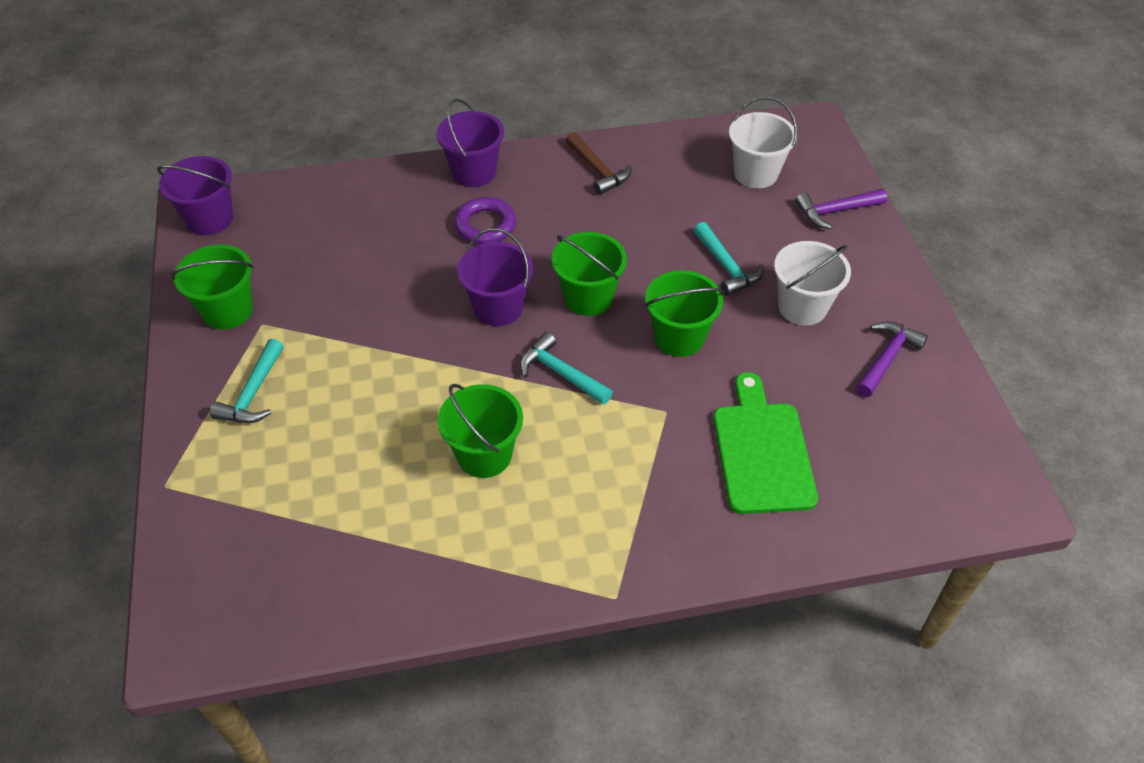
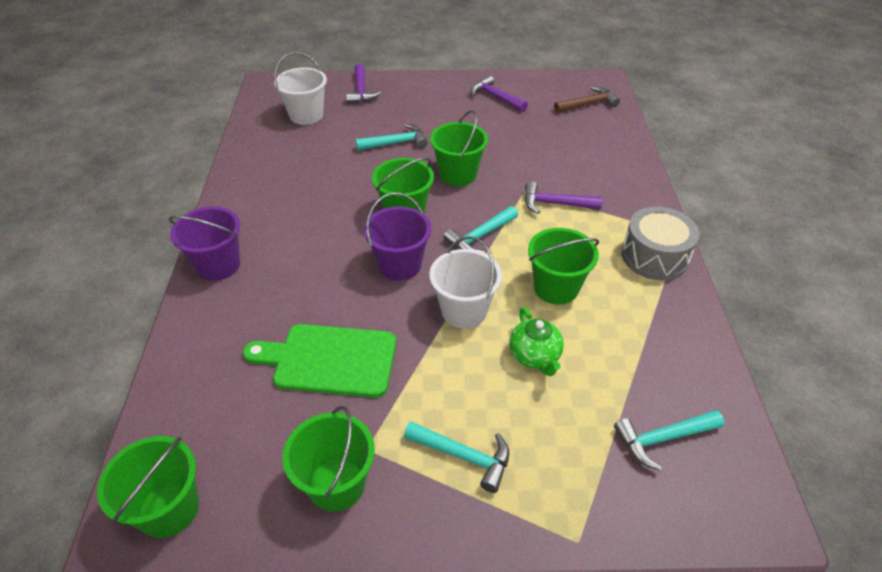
camera: 80 degrees left, 5 degrees down
(210, 219) = (169, 509): purple bucket -> green bucket
(272, 559) = (662, 439): none -> turquoise hammer
(377, 440) = (535, 356): none -> green teapot
(485, 225) = (294, 264): purple ring -> none
(561, 564) = (654, 256): none -> grey drum
(598, 170) = (259, 189): brown hammer -> brown hammer (588, 104)
(645, 446) = (555, 204): none -> purple hammer
(762, 452) = (563, 155): green cutting board -> green cutting board (329, 360)
(802, 307) = (444, 119): white bucket -> white bucket (464, 310)

